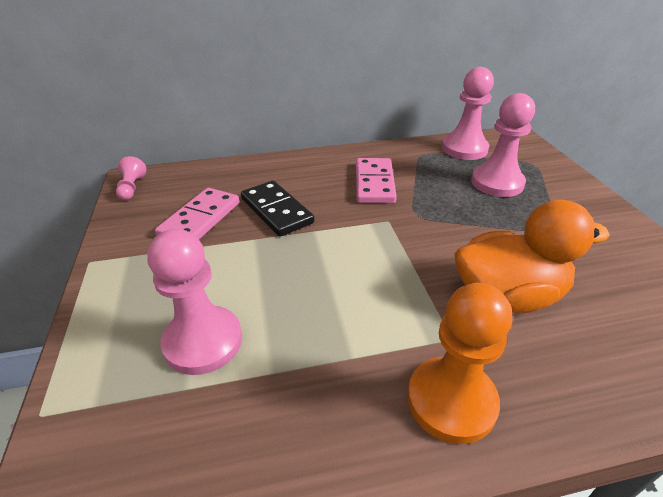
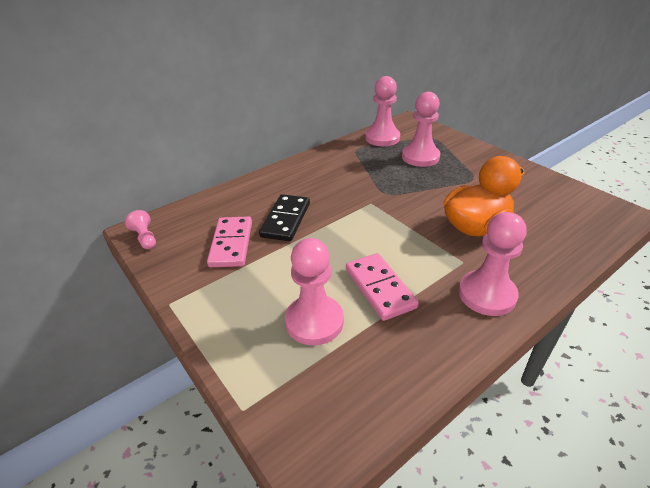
camera: 25 degrees left, 0 degrees up
(276, 211) = (285, 220): black domino -> black domino turned 75 degrees clockwise
(374, 183) = (340, 179): pink domino -> pink domino (380, 288)
(451, 401) = (487, 294): orange pawn -> pink pawn

